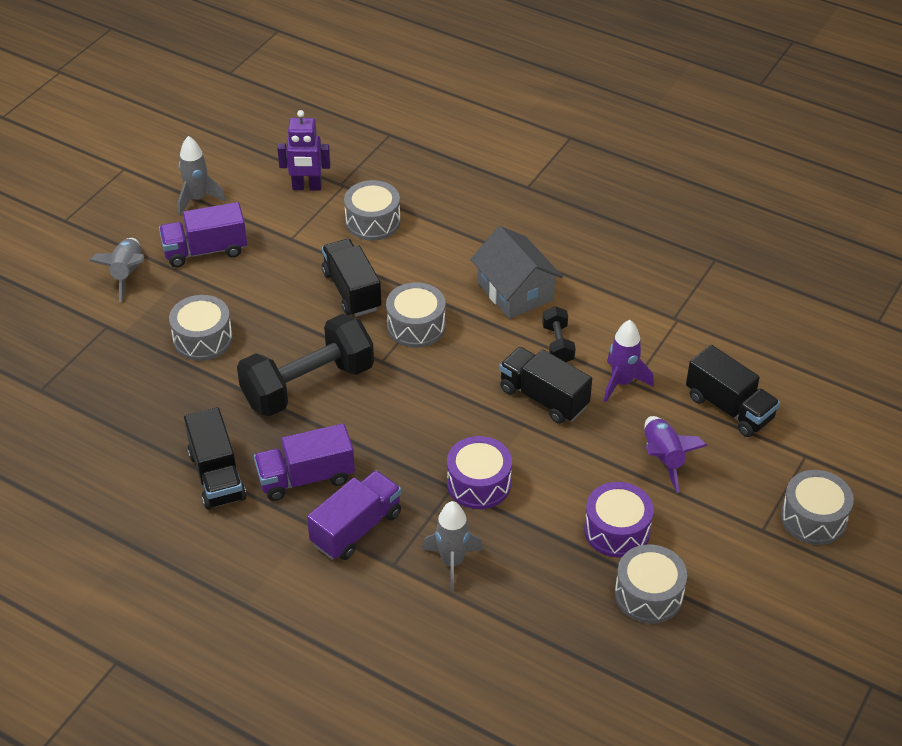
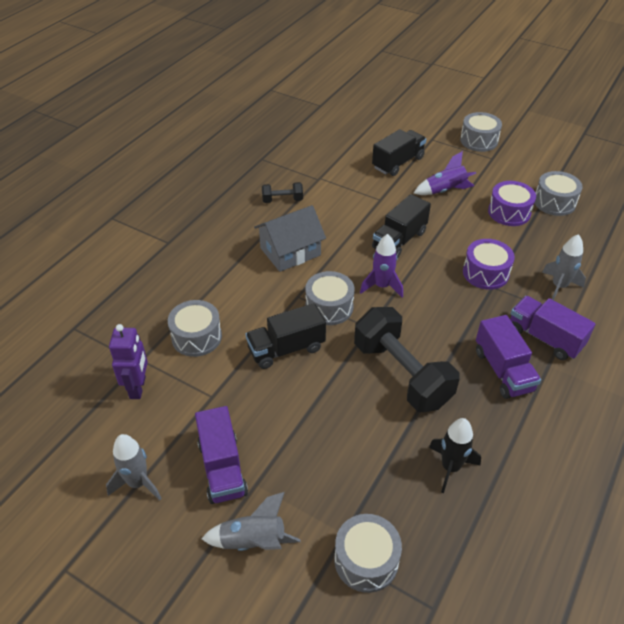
camera: 90 degrees left, 0 degrees up
(181, 415) = (450, 467): none -> black rocket
(203, 339) = (350, 458): grey drum -> grey drum (366, 560)
(217, 476) = (515, 432): black truck -> none
(557, 344) = (346, 232): black dumbbell -> black dumbbell (282, 200)
(622, 383) = (381, 204): purple rocket -> purple rocket (382, 286)

